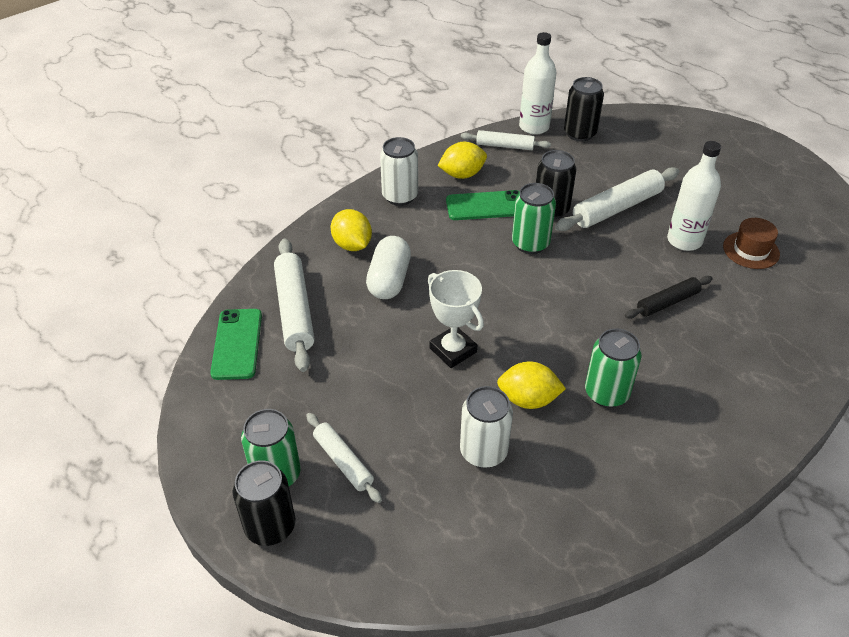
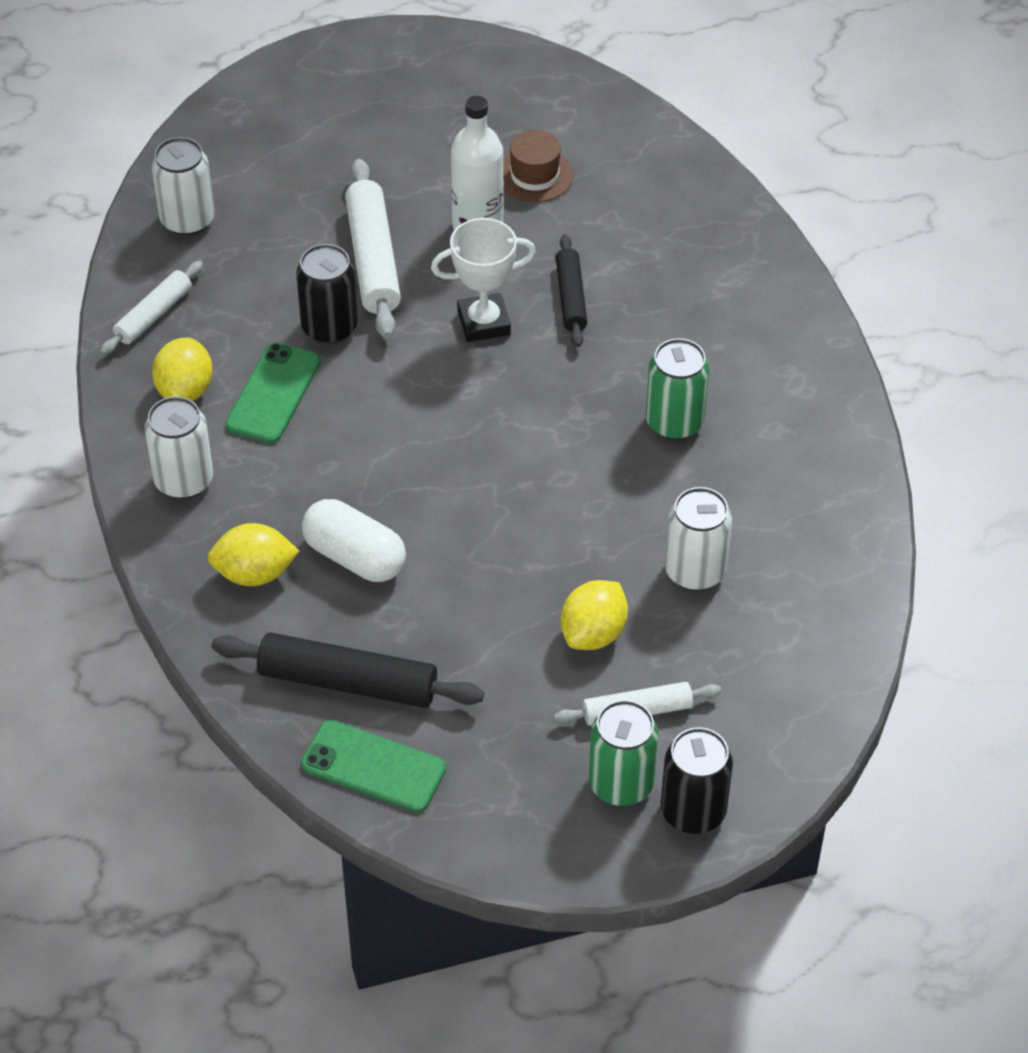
camera: 65 degrees left, 5 degrees up
(295, 310) = (348, 682): white rolling pin -> black rolling pin
(453, 350) = (524, 538): white trophy -> white trophy (484, 323)
(528, 399) = (643, 498): yellow lemon -> yellow lemon (593, 633)
(530, 243) = (382, 379): green can -> none
(534, 127) = (133, 262): white bottle -> none
(580, 133) = (187, 220): black can -> white can

